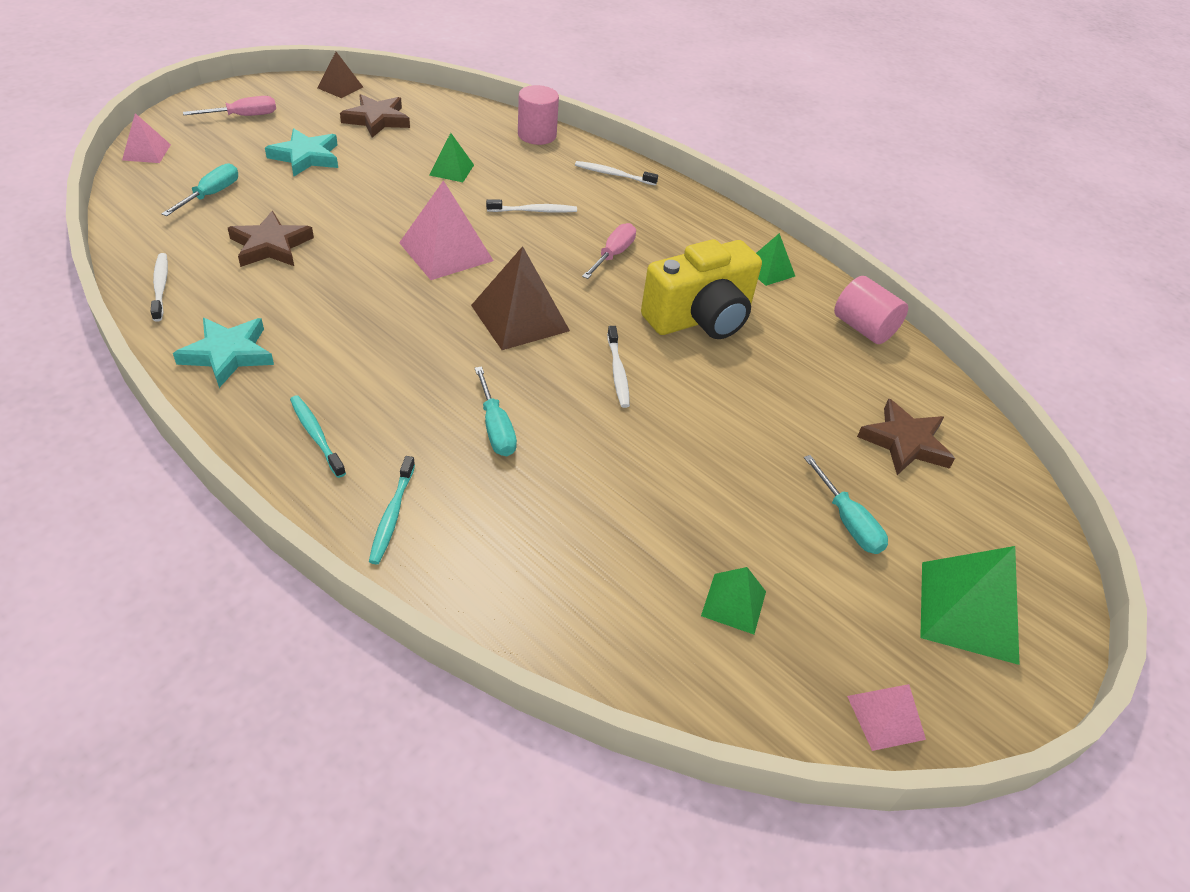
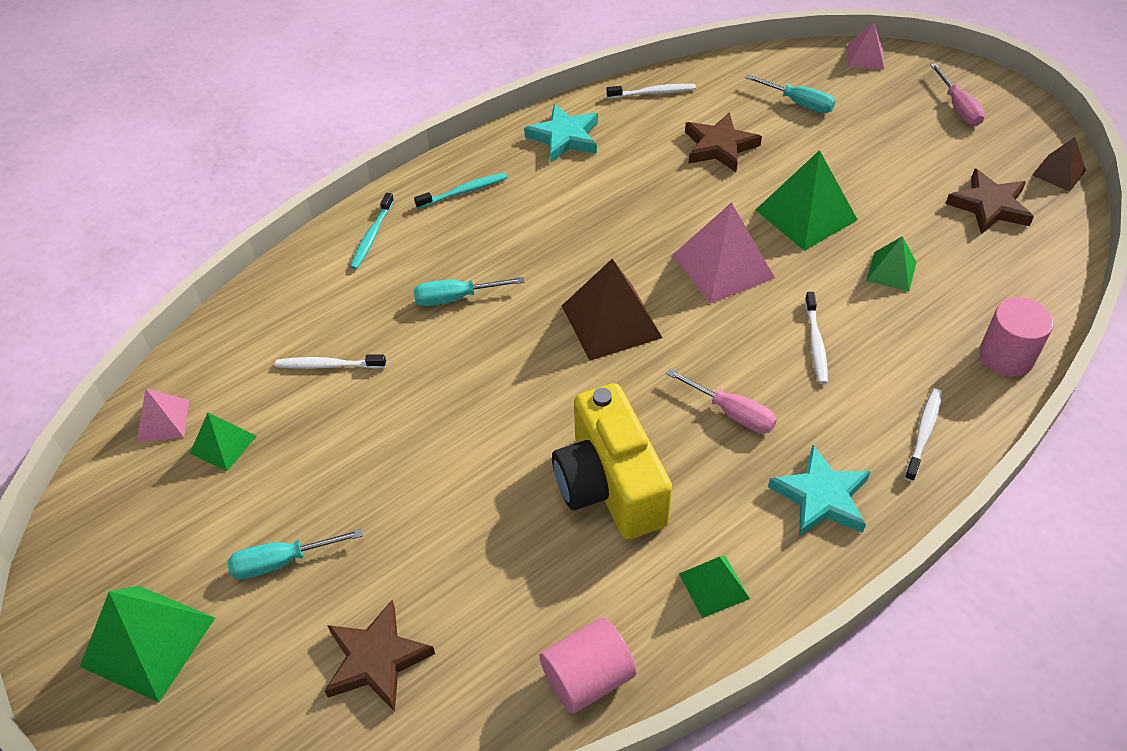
camera: 105 degrees right, 5 degrees up
(306, 157) = (887, 157): turquoise star -> turquoise star (821, 497)
(379, 203) = (805, 214): none -> green pyramid
(392, 515) = (372, 236): turquoise toothbrush -> turquoise toothbrush turned 90 degrees counterclockwise
(617, 372) = (522, 395): white toothbrush -> white toothbrush (329, 365)
(886, 717) = (82, 532): pink pyramid -> pink pyramid (163, 420)

